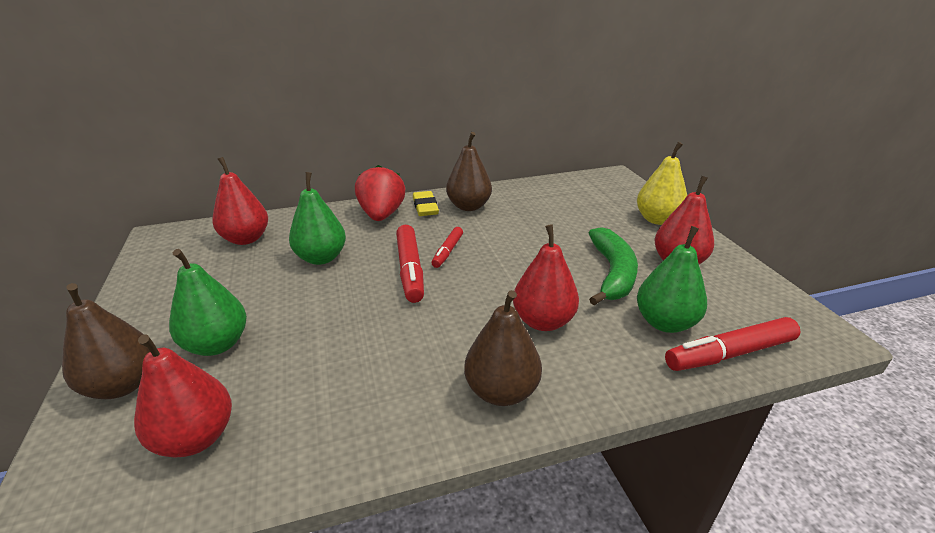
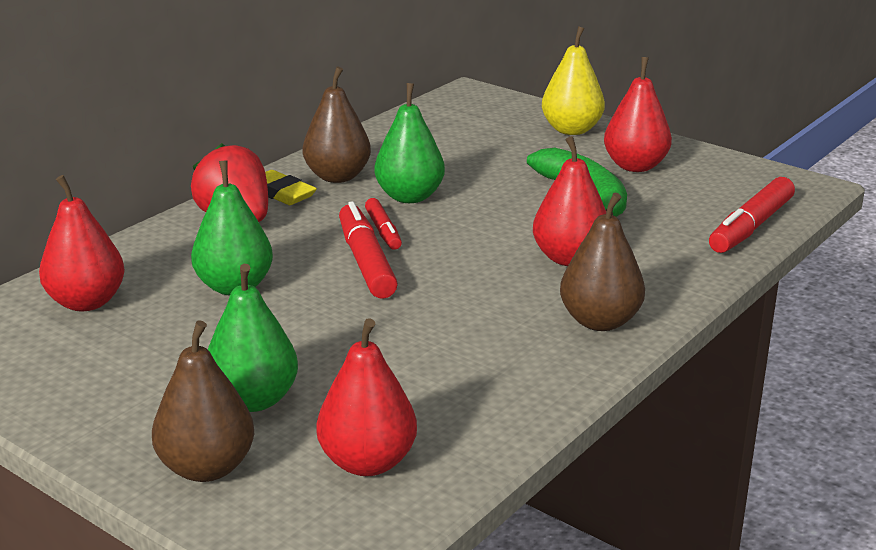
camera: 35 degrees left, 5 degrees down
(410, 269) = (366, 262): red marker -> red marker turned 150 degrees counterclockwise
(665, 323) = (677, 222): green pear -> green pear (410, 197)

